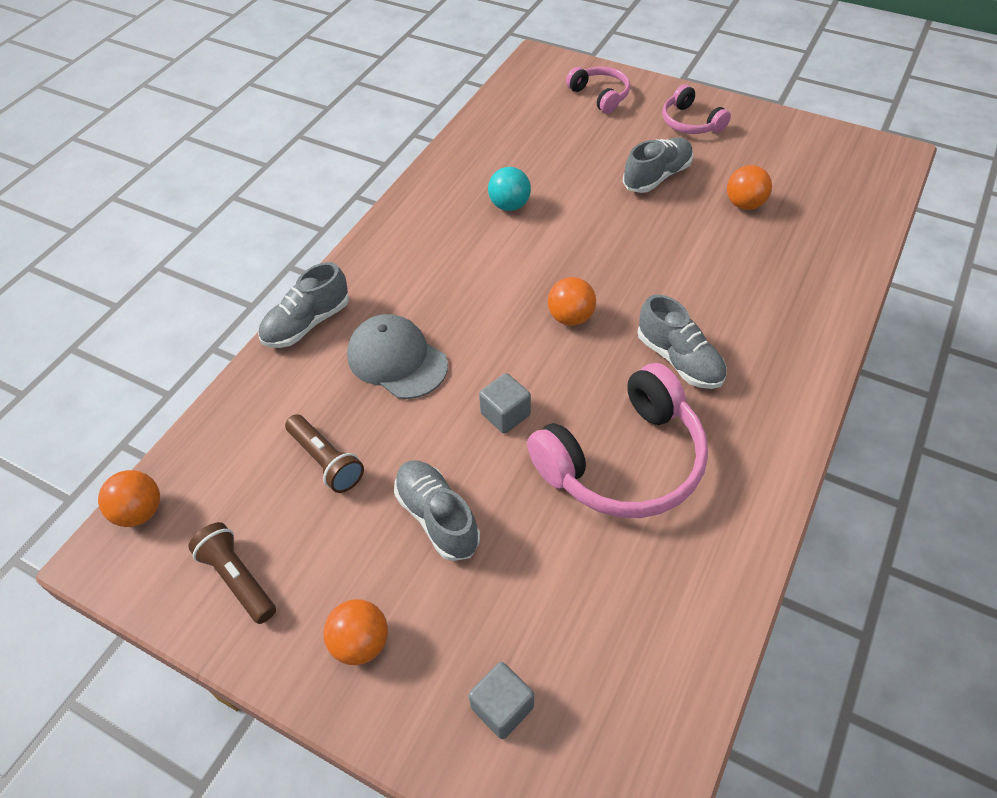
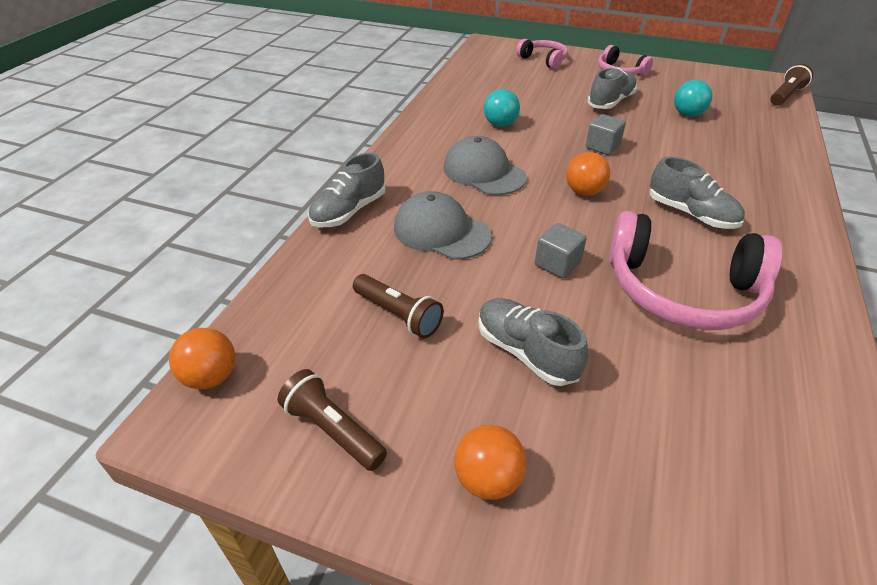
camera: 10 degrees left, 10 degrees down
(467, 279) = (484, 172): none -> grey cap
(502, 707) = (668, 528): grey cube -> grey cube (602, 147)
(624, 461) = (682, 291): pink headphones -> pink headphones turned 60 degrees clockwise
(744, 204) = (687, 114): orange ball -> turquoise ball
(887, 179) = (785, 95): none -> brown flashlight

